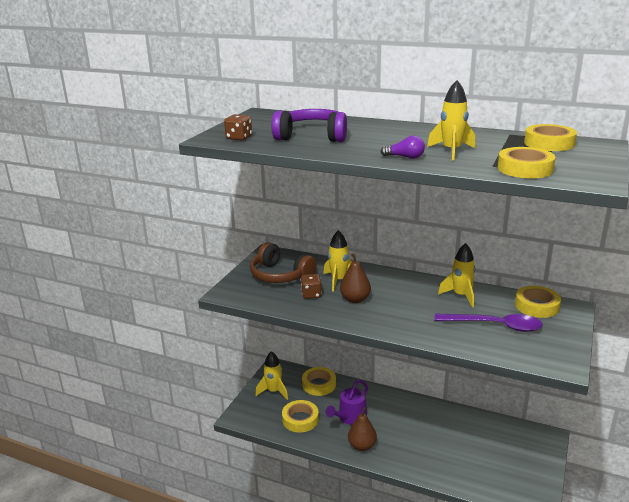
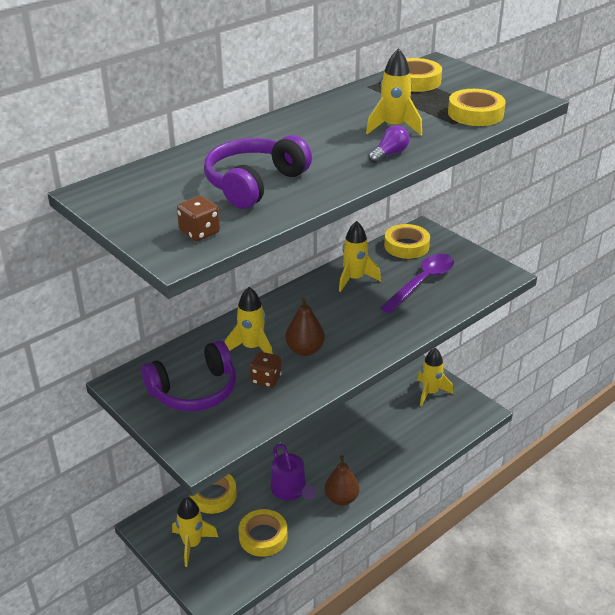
camera: 65 degrees left, 10 degrees up
(280, 275) = (194, 390): brown headphones -> purple headphones
(523, 460) = (430, 393): none -> yellow rocket

